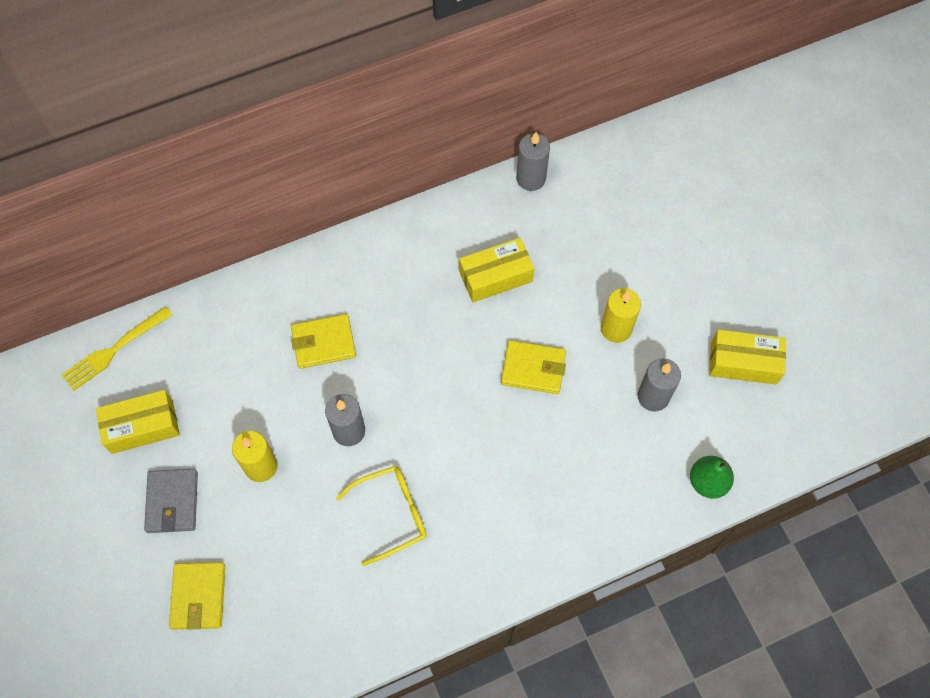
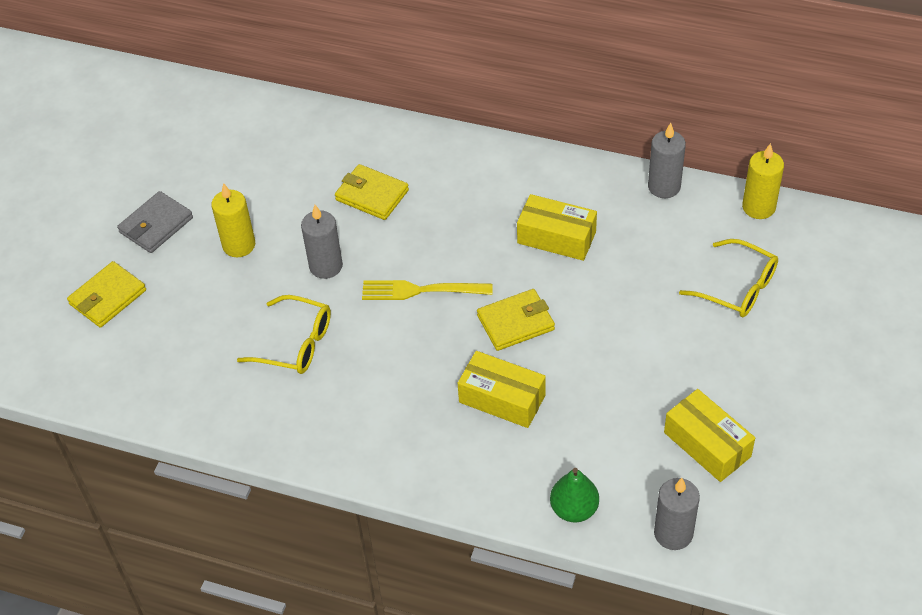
camera: 45 degrees right, 15 degrees down
(114, 350) = (223, 103): yellow fork -> yellow fork (421, 290)
(142, 427) = (188, 164): yellow box -> yellow box (502, 399)
(533, 368) = (515, 322): yellow wallet -> yellow wallet turned 75 degrees counterclockwise
(616, 328) = (618, 341): yellow candle -> yellow candle (758, 207)
(652, 225) = (736, 287): none -> yellow glasses
(653, 396) = (596, 412): grey candle -> grey candle (673, 533)

